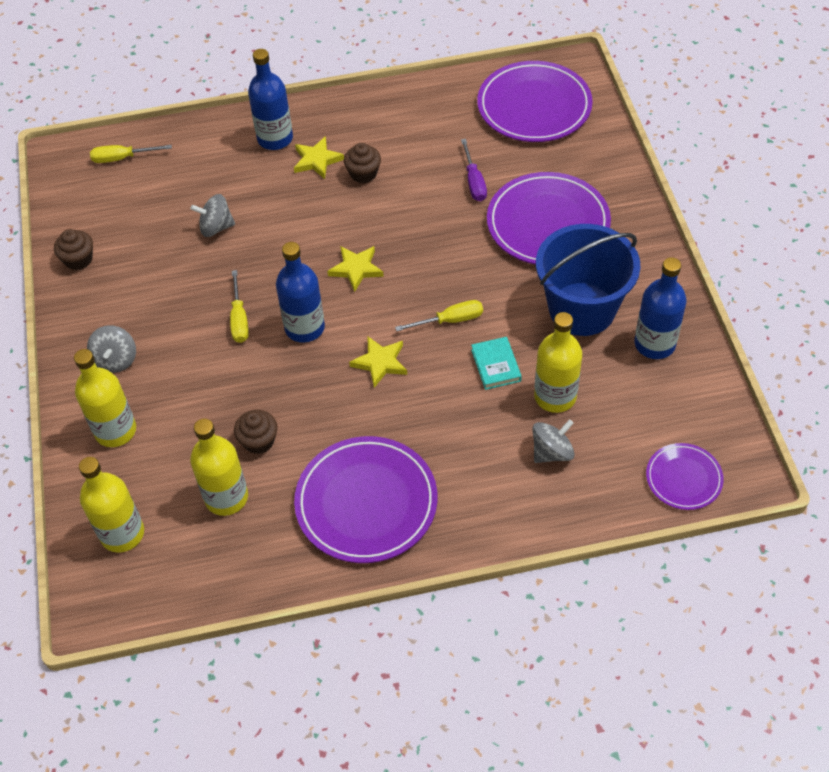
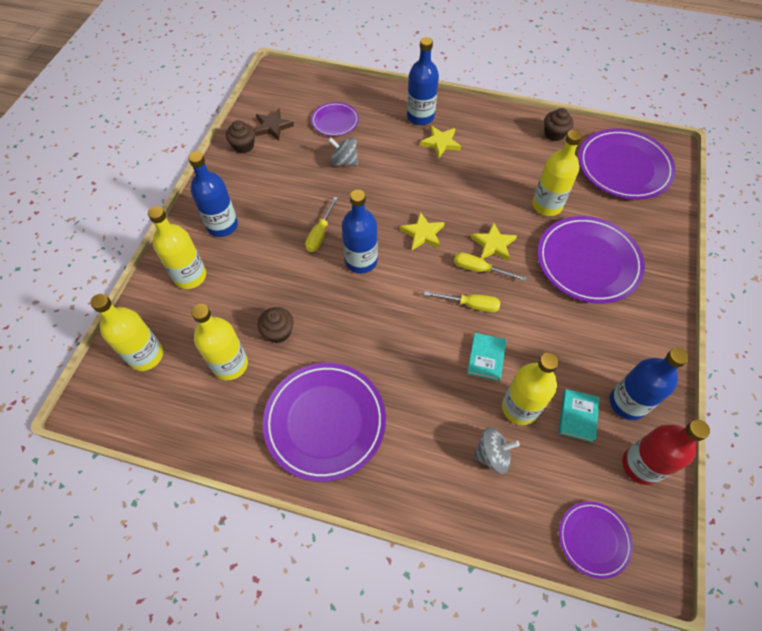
camera: 25 degrees right, 5 degrees up
(100, 222) = (273, 126): none -> brown star
(116, 360) = (222, 225): grey spinning top -> blue bottle
(122, 158) = (313, 90): yellow screwdriver -> yellow screwdriver (479, 269)
(174, 185) = (335, 121): none -> purple plate
(363, 173) = (468, 166): brown cupcake -> brown cupcake (554, 134)
(380, 363) = (399, 313): yellow star -> yellow star (493, 244)
(474, 181) = (547, 205): purple screwdriver -> yellow bottle
(582, 309) = (580, 344): blue bucket -> none
(614, 378) = (577, 416): none -> turquoise book
(694, 394) = (641, 465): none -> red bottle

